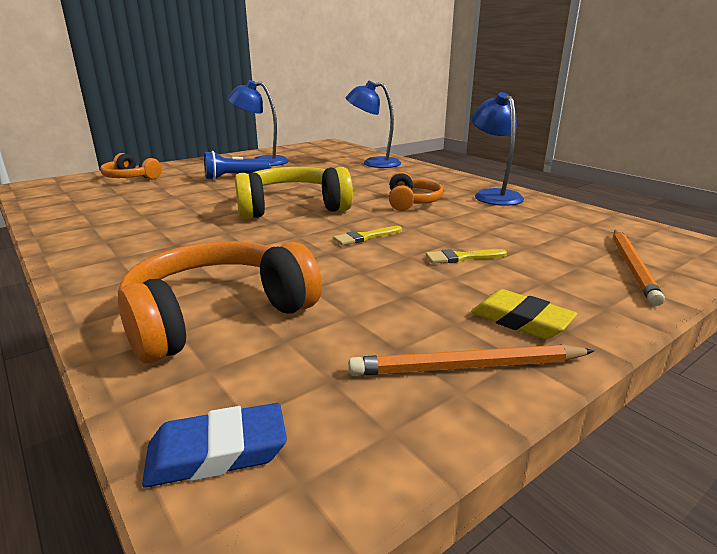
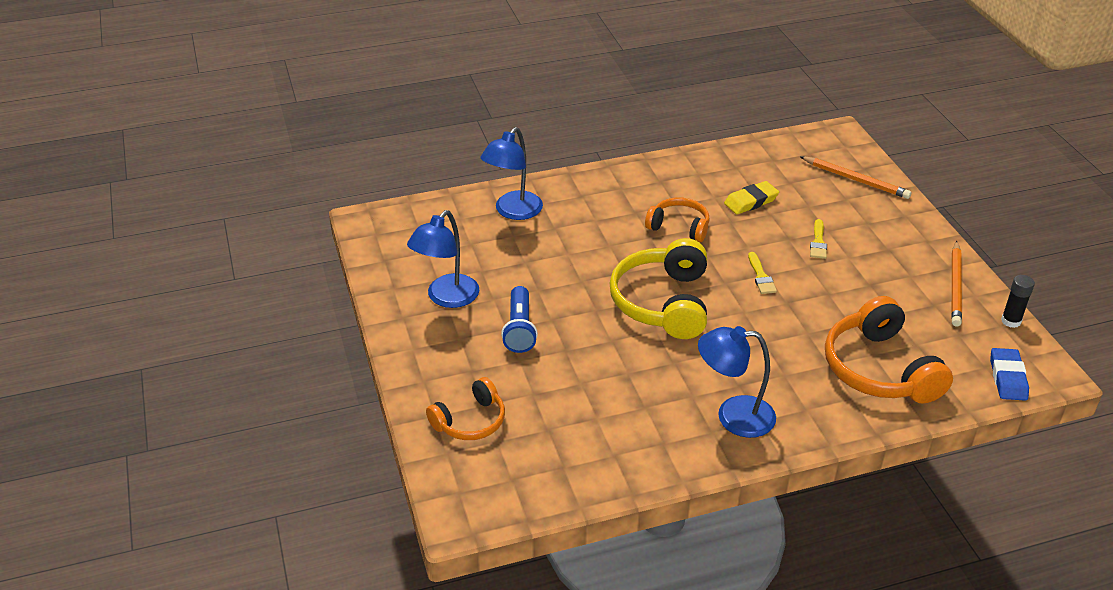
camera: 70 degrees left, 15 degrees up
(411, 446) = (1011, 321): none -> black glue stick
(493, 195) = (680, 175): blue lamp -> blue lamp (733, 416)
(521, 320) = (913, 251): yellow eraser -> yellow eraser (751, 201)

